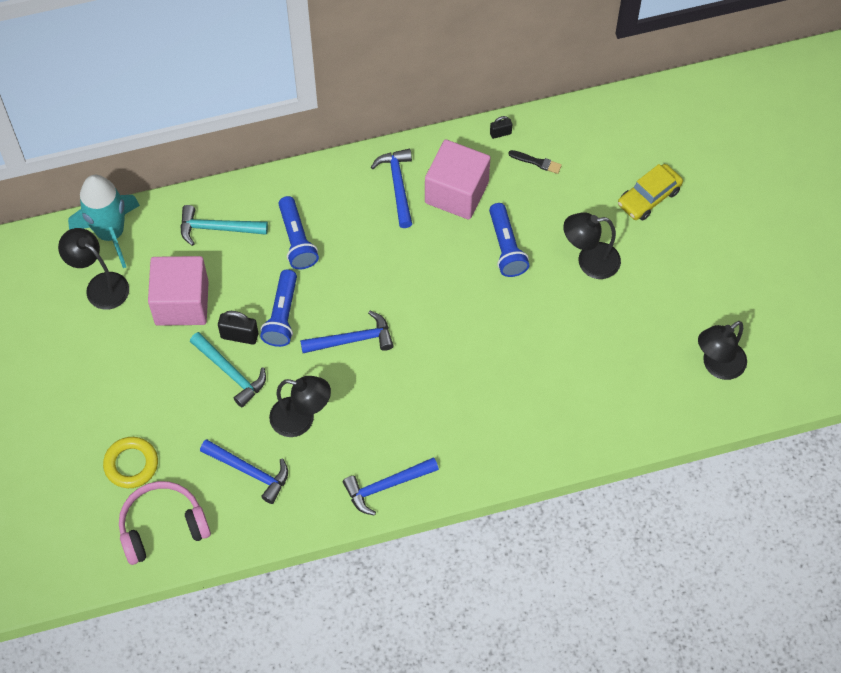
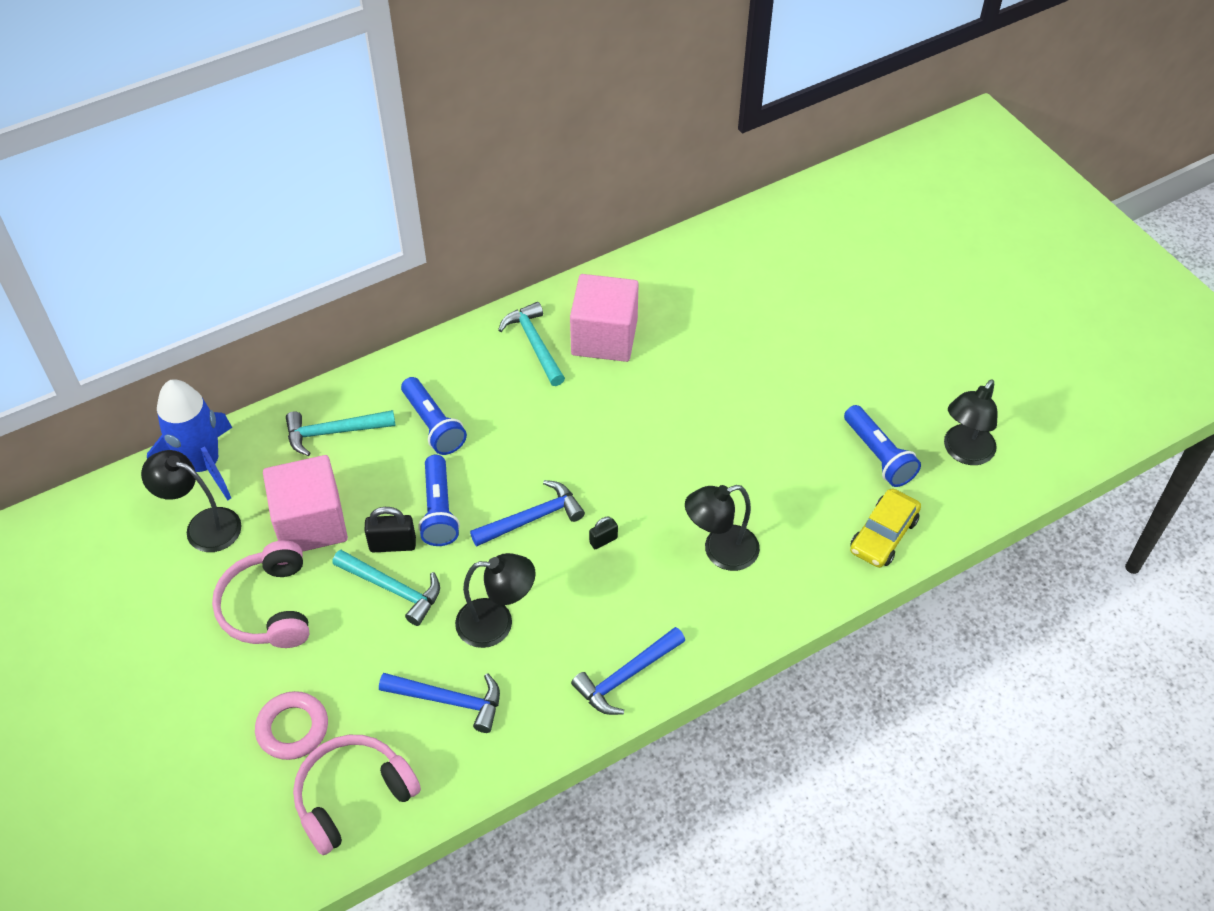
camera: 15 degrees left, 10 degrees down
(111, 233) = (203, 465): turquoise rocket -> blue rocket
(131, 464) = (292, 728): yellow ring -> pink ring
(135, 364) = (269, 607): none -> pink headphones
(397, 186) = (534, 344): blue hammer -> turquoise hammer
(500, 133) = (633, 269): black padlock -> black padlock (603, 540)
(506, 247) = (680, 381): blue flashlight -> blue flashlight (878, 455)
(536, 162) = (683, 289): black brush -> none
(589, 262) = (779, 376): black lamp -> black lamp (720, 552)
(649, 197) = (820, 299): yellow car -> yellow car (883, 535)

